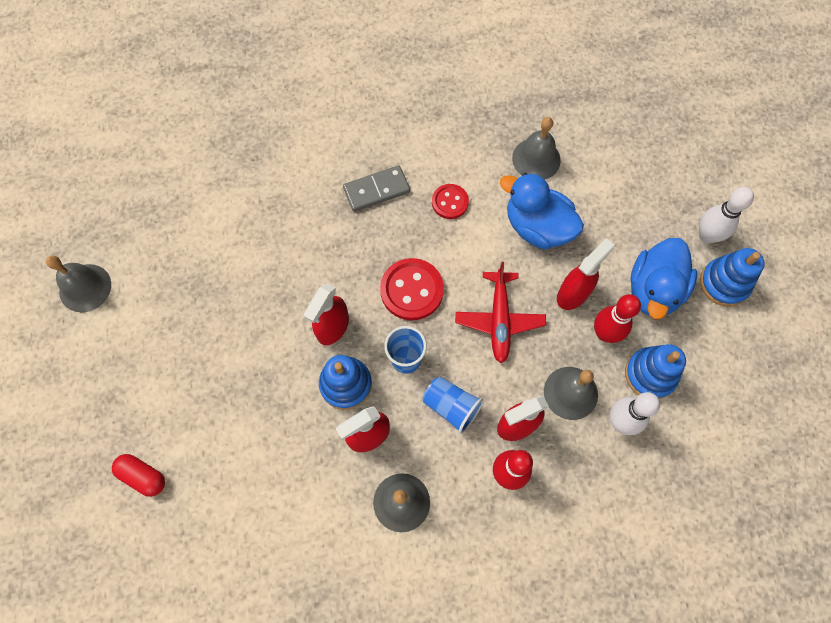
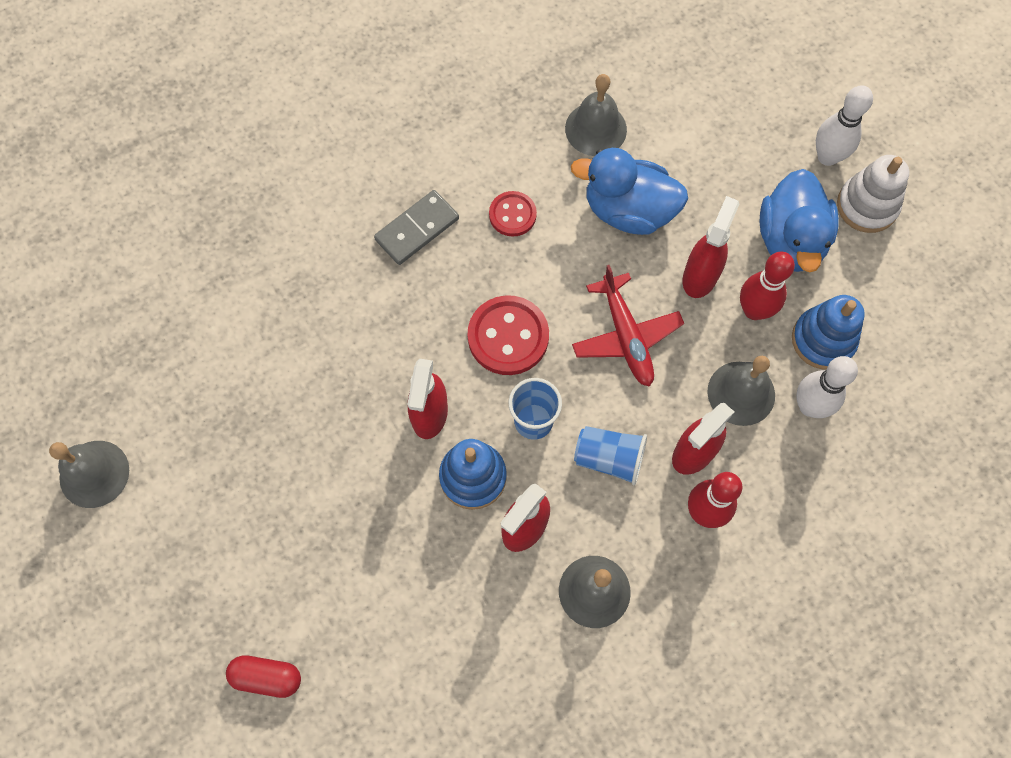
camera: 20 degrees left, 0 degrees up
(724, 283) = (867, 206): blue stacking toy -> white stacking toy

